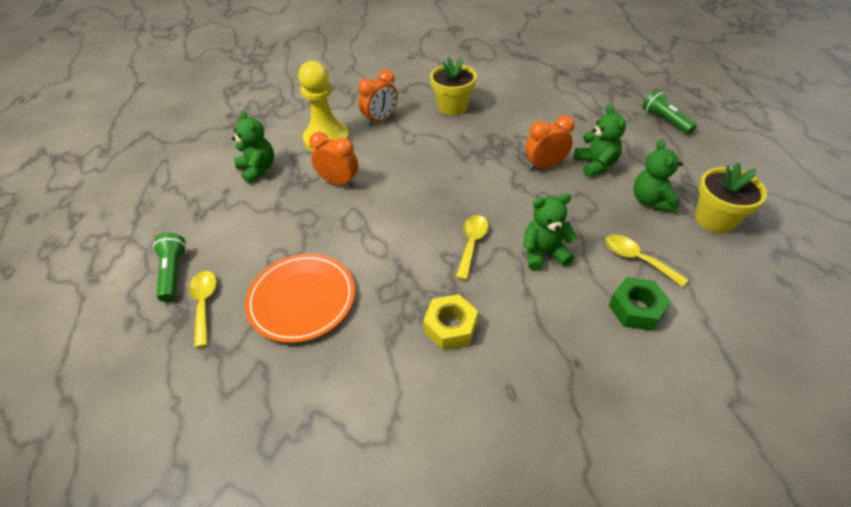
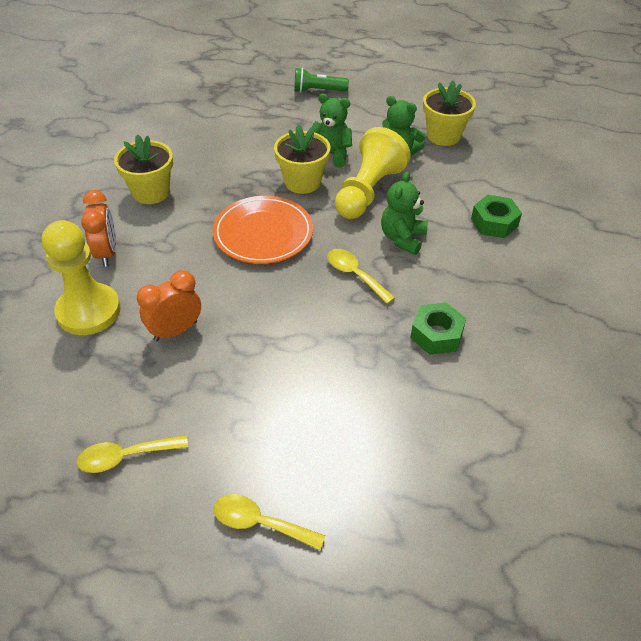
camera: 60 degrees left, 0 degrees up
(173, 273) = (181, 543): green flashlight -> none
(258, 169) = (73, 395): green teddy bear -> none
(302, 299) = (323, 429): orange plate -> orange plate (263, 233)
(450, 327) = (436, 334): yellow nut -> green nut
(544, 166) = (302, 182): orange clock -> yellow flower pot
(577, 206) = (368, 191): none -> yellow pawn
(637, 259) = (449, 194): yellow spoon -> yellow spoon (126, 456)

